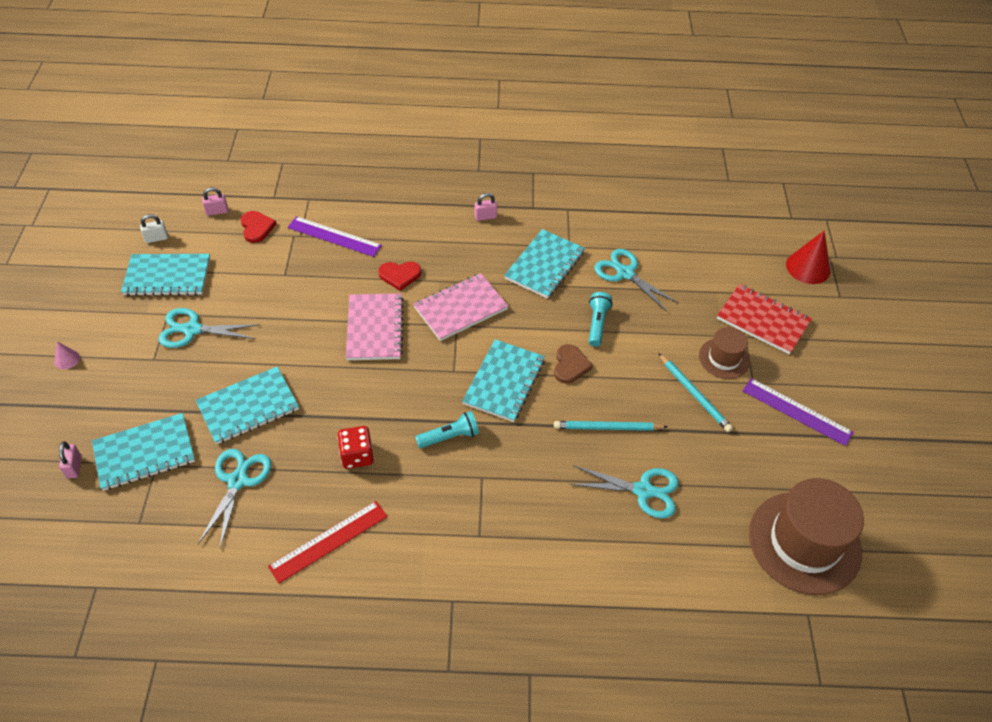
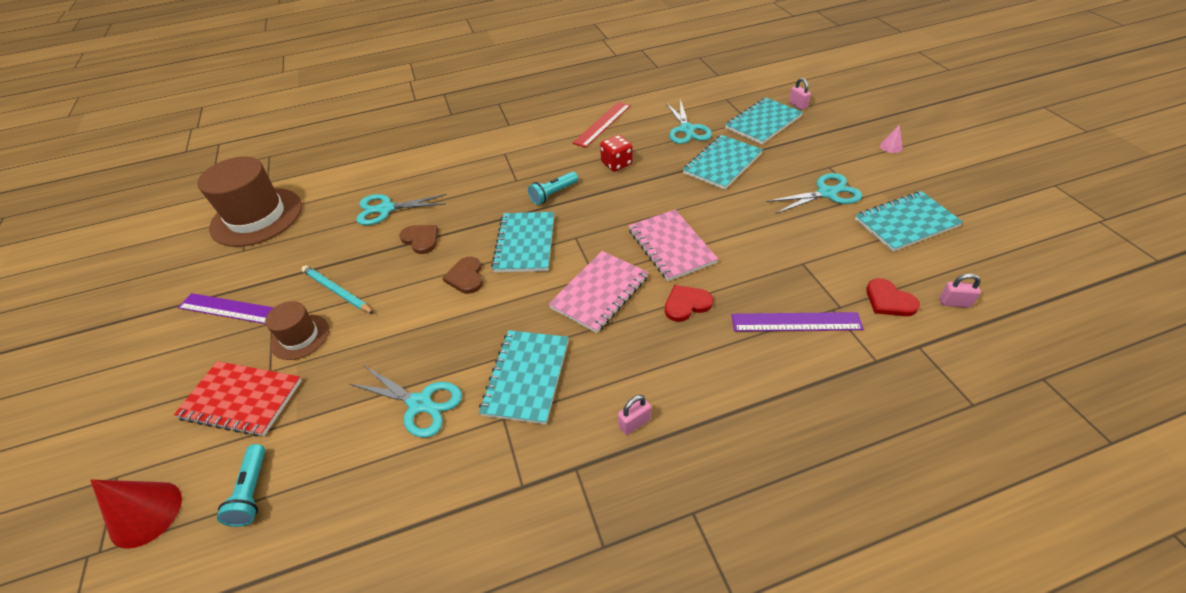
camera: 165 degrees right, 5 degrees down
(156, 238) = (969, 252): white padlock -> none
(217, 211) = (954, 302): pink padlock -> pink padlock turned 45 degrees clockwise
(597, 324) = (445, 327): turquoise flashlight -> turquoise flashlight (252, 492)
(607, 428) = (421, 239): turquoise pencil -> brown heart

